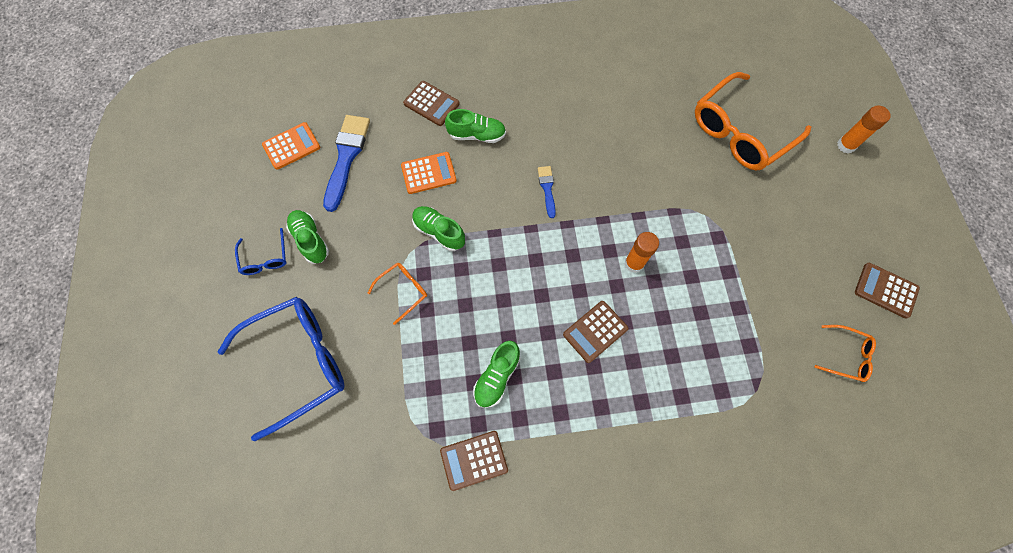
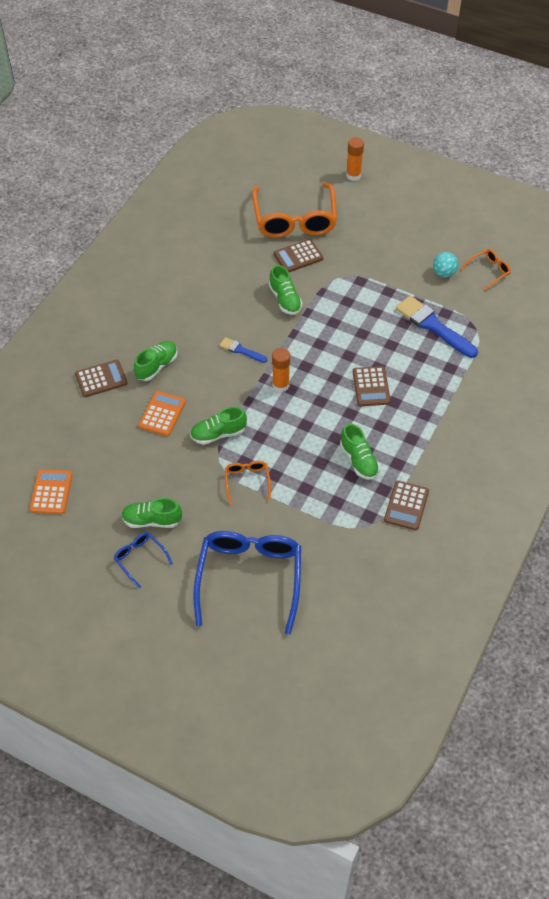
camera: 55 degrees left, 15 degrees down
(265, 258) = (140, 559): blue glasses -> blue glasses turned 150 degrees counterclockwise
(346, 157) = (98, 459): blue brush -> blue brush (433, 326)
(634, 263) = (340, 336): orange glue stick -> orange glue stick (280, 385)
(637, 186) = (285, 300): none -> green shoe
(801, 310) = (444, 273): none -> turquoise ball
(885, 290) = (464, 225): brown calculator -> brown calculator (298, 256)

